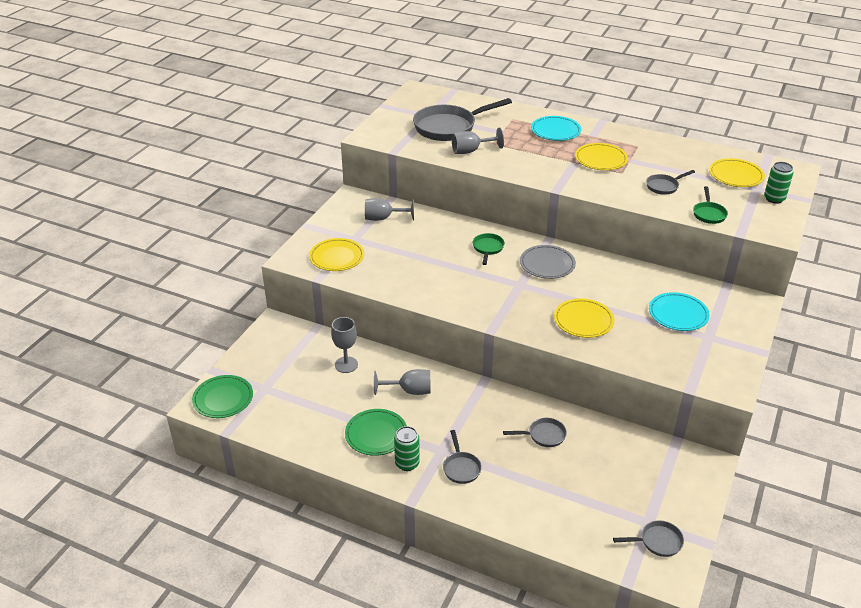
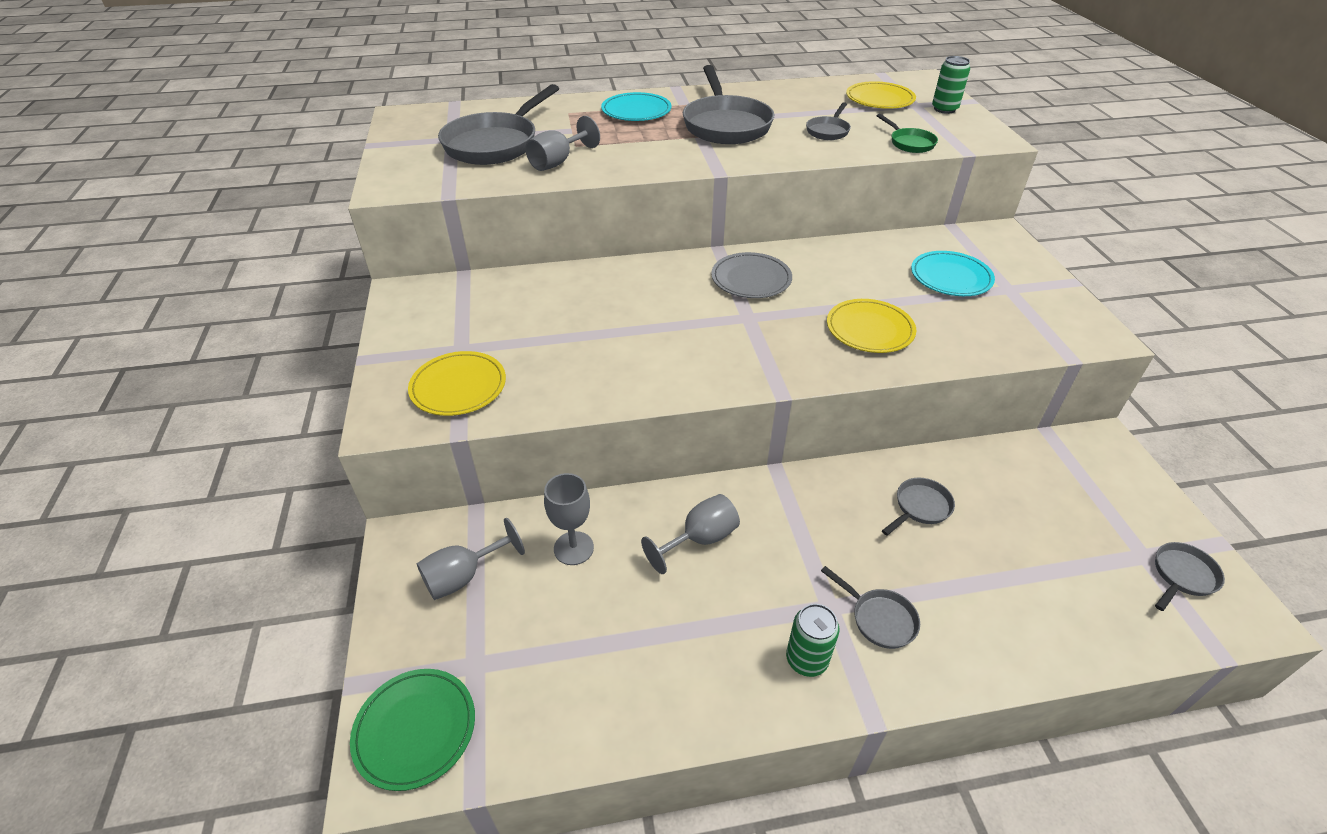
camera: 35 degrees left, 5 degrees up
(376, 434) = (720, 638): green plate -> none
(383, 218) = (478, 303): grey goblet -> grey goblet (464, 576)
(488, 248) = (660, 288): green pan -> none
(600, 159) = (725, 125): yellow plate -> grey pan

